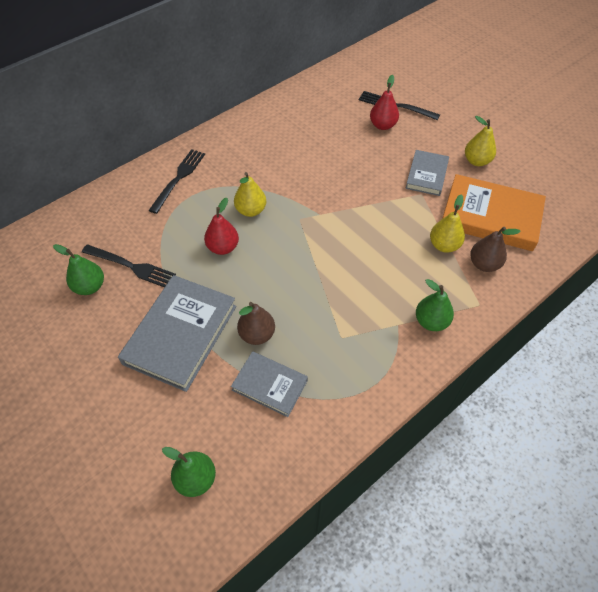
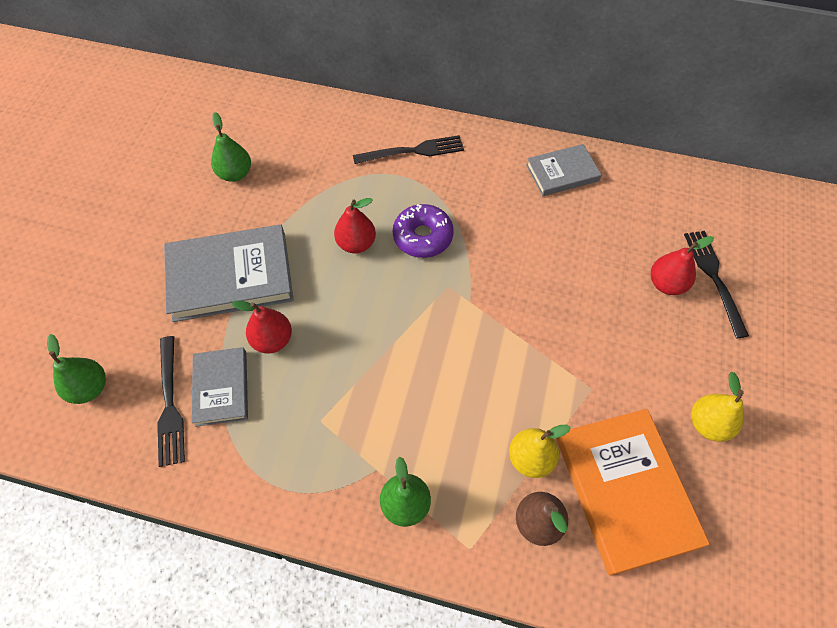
camera: 55 degrees right, 5 degrees up
(131, 266) = (279, 188): black fork -> black fork (170, 404)
(251, 210) = (423, 236): yellow pear -> purple donut
(257, 334) = (272, 340): brown pear -> red pear
(427, 175) = (628, 378): grey book -> grey book (562, 173)

